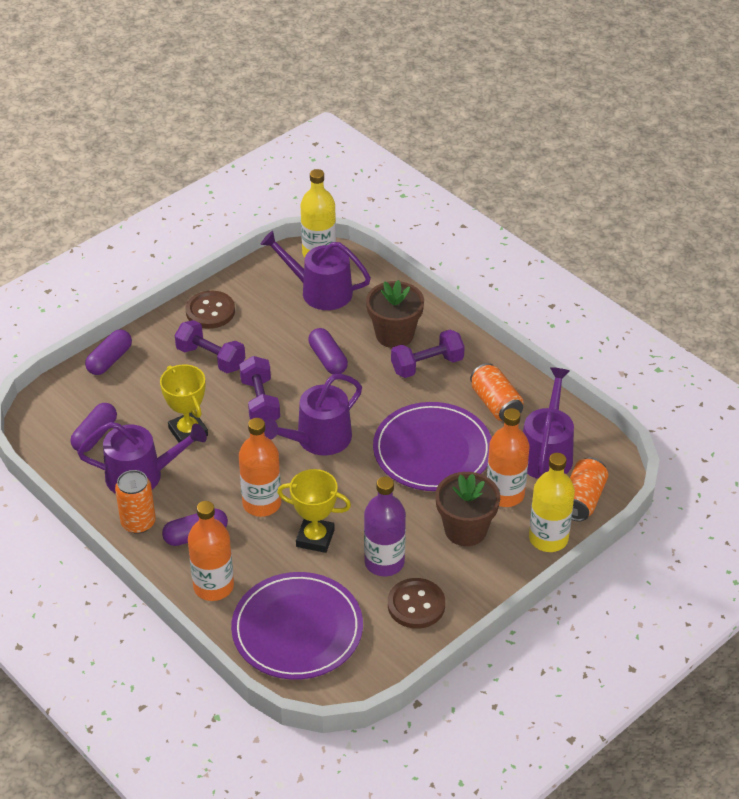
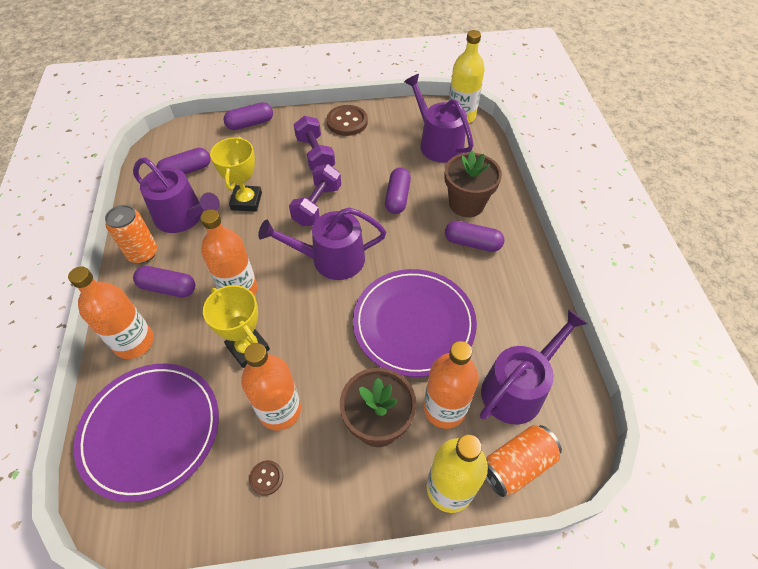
camera: 35 degrees right, 10 degrees up
(384, 562) = (280, 410): purple bottle -> orange bottle
(416, 605) = (266, 478): brown button -> brown button, size x0.51
(427, 365) = (472, 243): purple dumbbell -> purple capsule
(495, 404) = (505, 310): orange can -> none

